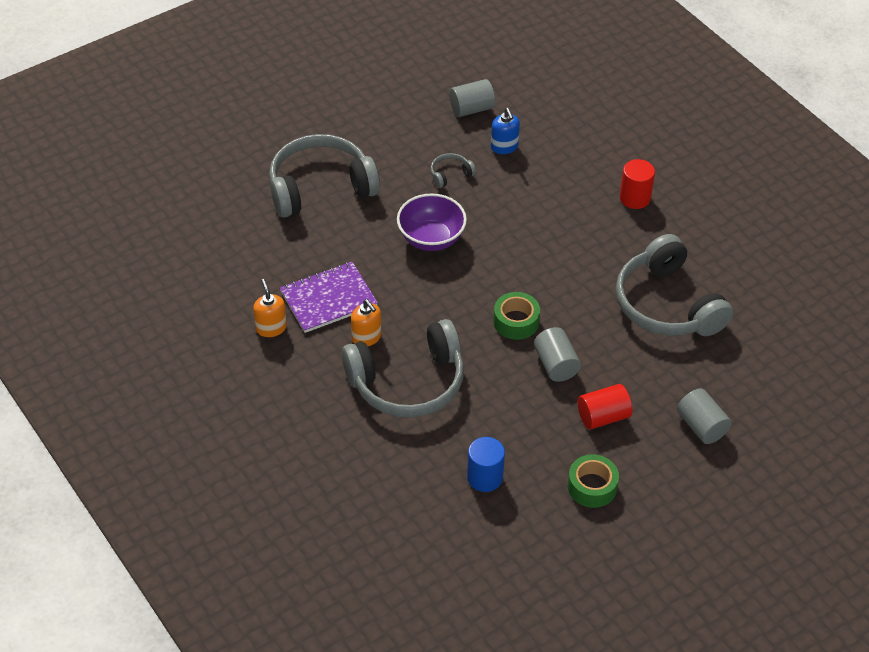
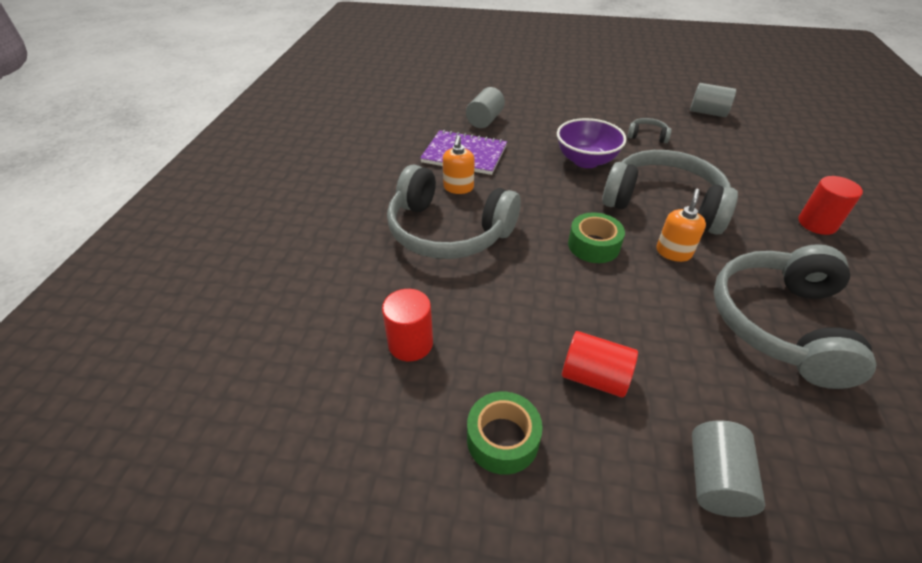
camera: 45 degrees right, 5 degrees down
(271, 328) = (405, 149): orange soap dispenser -> orange soap dispenser (673, 252)
(320, 187) = (541, 103): grey headphones -> grey headphones (664, 204)
(485, 477) = (410, 343): blue cylinder -> red cylinder
(504, 147) = (713, 141): blue soap dispenser -> none
(556, 365) = (594, 299): grey cylinder -> grey cylinder (485, 120)

